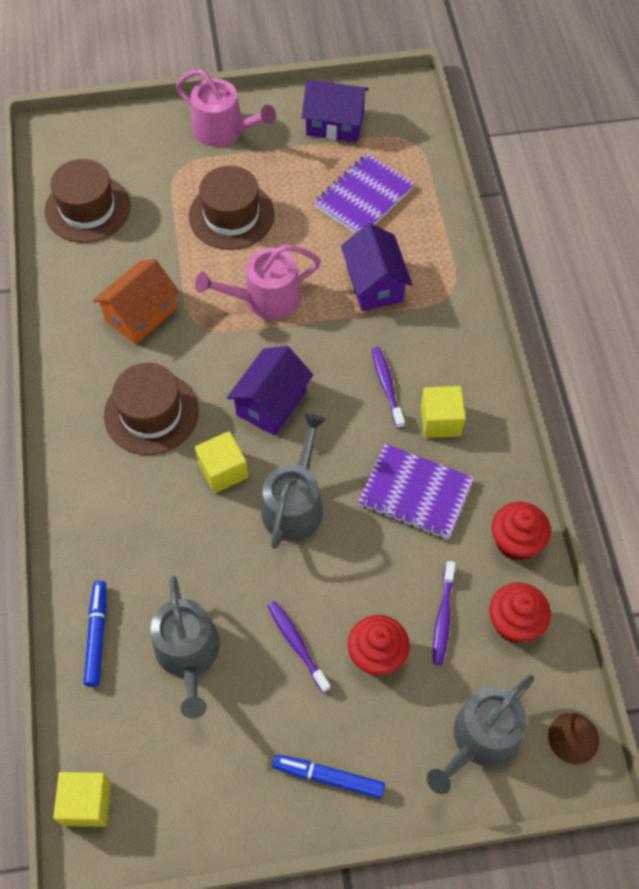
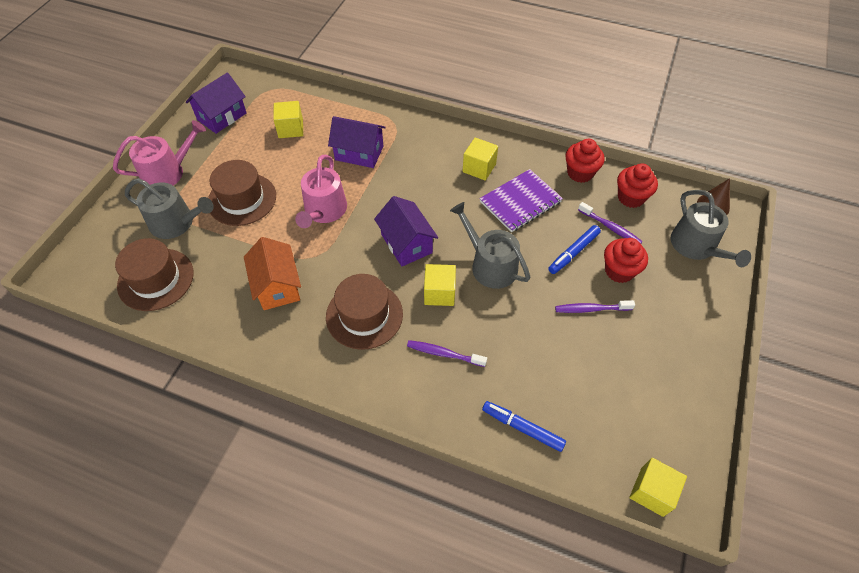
camera: 60 degrees left, 5 degrees down
(188, 654) = (567, 375): grey watering can -> grey watering can (176, 223)
(328, 777) = (690, 333): blue marker -> blue marker (573, 252)
(363, 197) = (290, 129): purple notebook -> yellow cube
(387, 386) = (437, 181): purple toothbrush -> purple toothbrush (444, 353)

